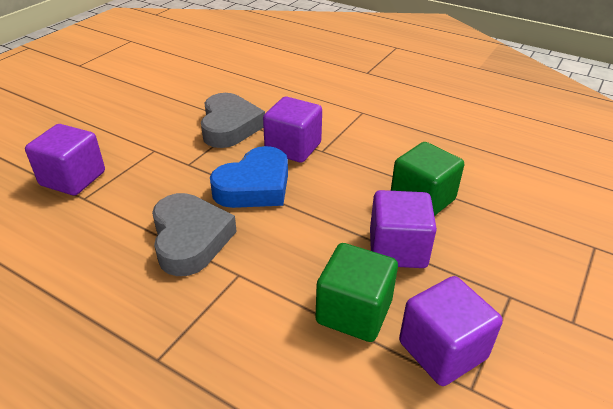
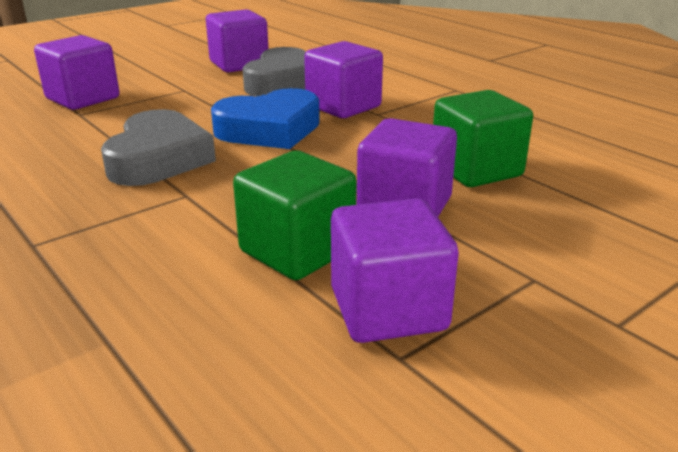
camera: 20 degrees right, 10 degrees down
(179, 110) = (239, 64): none -> purple cube

